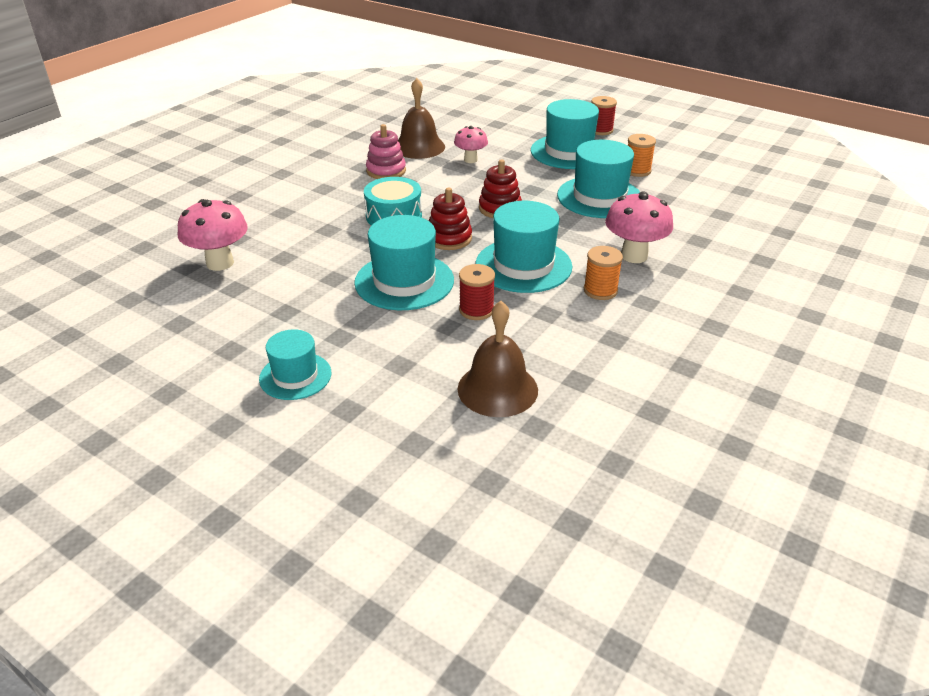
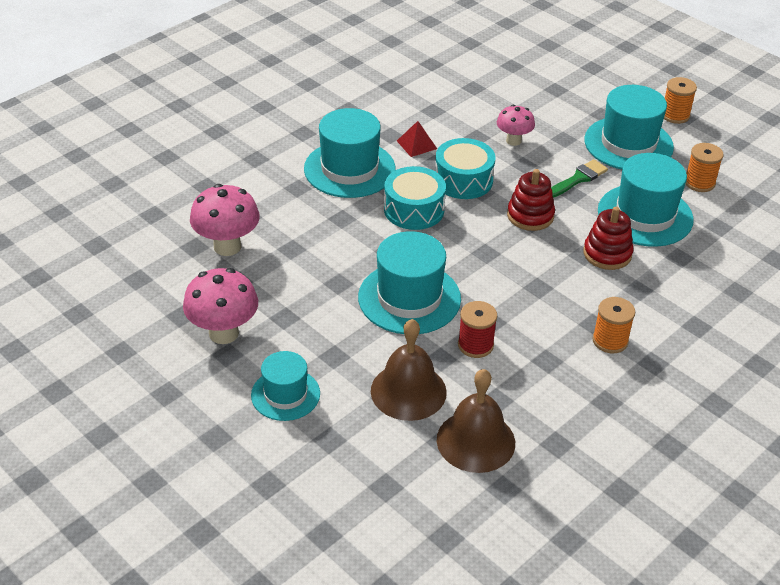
camera: 10 degrees right, 5 degrees up
(386, 171) = (416, 144): pink stacking toy -> red pyramid
(419, 147) = (459, 114): brown bell -> brown bell (408, 391)
(433, 191) = (463, 180): none -> turquoise drum
(449, 238) = (467, 249): red stacking toy -> red stacking toy (607, 254)
(523, 265) = (537, 296): turquoise hat -> turquoise hat (349, 169)
(534, 179) = (578, 179): none -> green brush
(600, 130) = (675, 115): red spool -> orange spool
(634, 256) = (659, 301): pink mushroom -> pink mushroom (223, 333)

